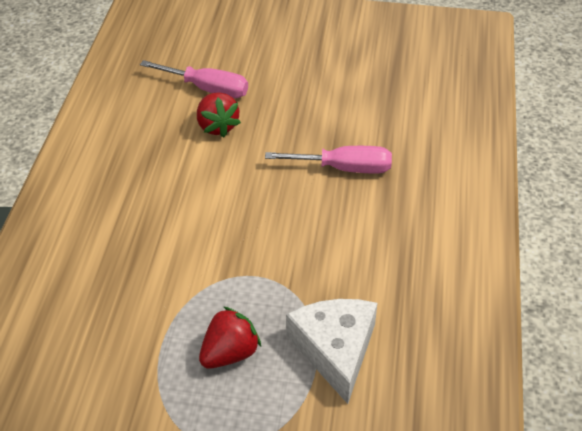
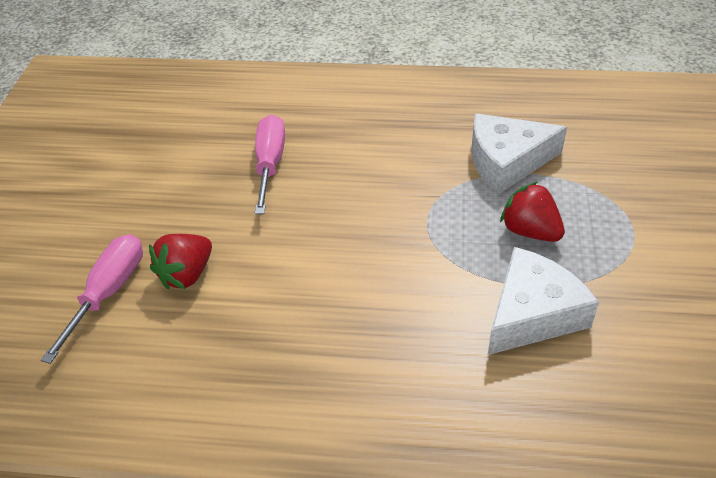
camera: 90 degrees left, 0 degrees up
(129, 339) = (532, 314): none -> white cheese
(217, 126) = (187, 274): red strawberry -> red strawberry turned 150 degrees clockwise

